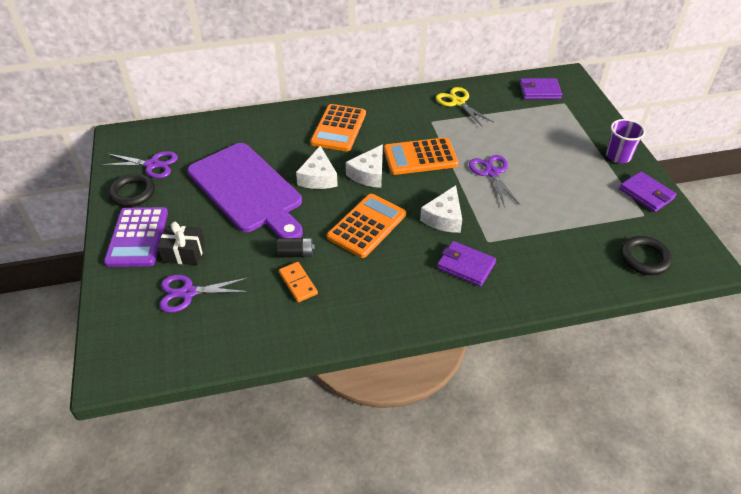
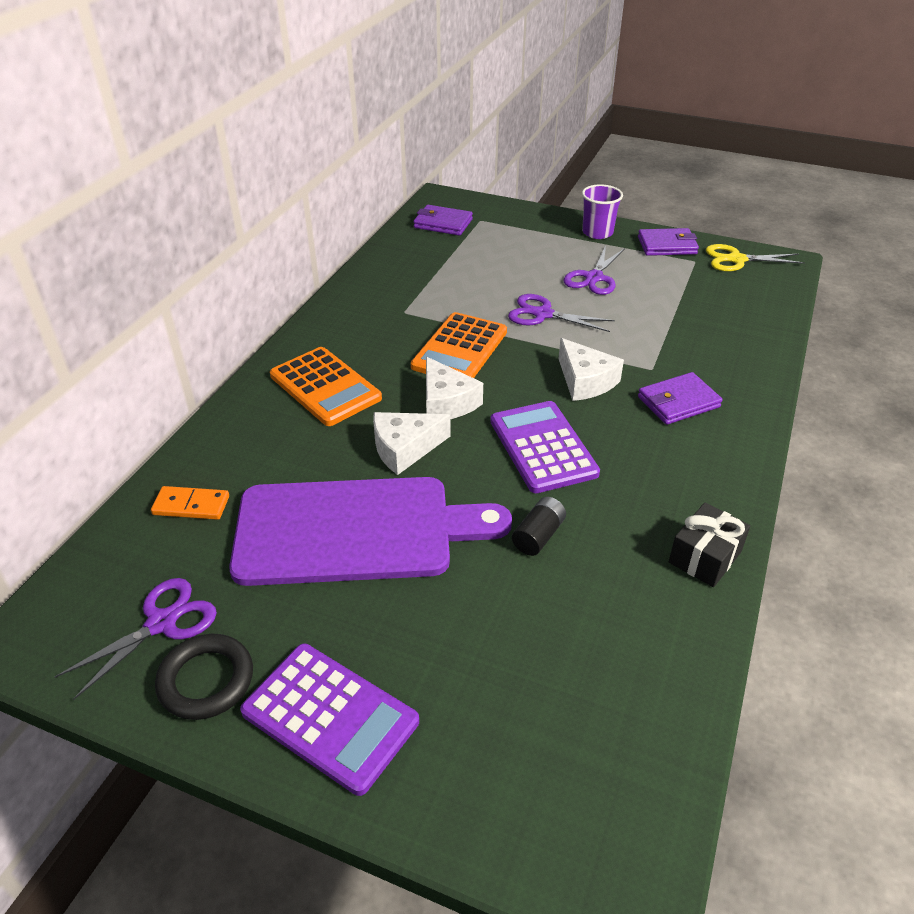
camera: 55 degrees left, 5 degrees down
(184, 253) = (426, 665): black gift -> black gift (705, 557)
(188, 293) = (523, 696): purple scissors -> purple scissors (594, 278)
(298, 283) = (598, 558): orange domino -> orange domino (191, 505)
(318, 177) = (405, 448): white cheese -> white cheese turned 120 degrees clockwise
(367, 226) = (542, 447): orange calculator -> purple calculator
(458, 102) = (394, 279): yellow scissors -> yellow scissors (736, 260)
(539, 91) = (443, 223): purple wallet -> purple wallet turned 75 degrees clockwise
(644, 258) = (755, 290): black ring -> none

